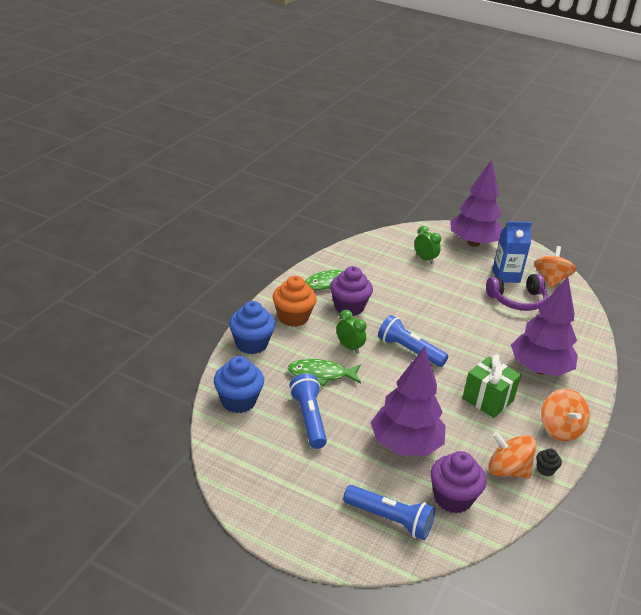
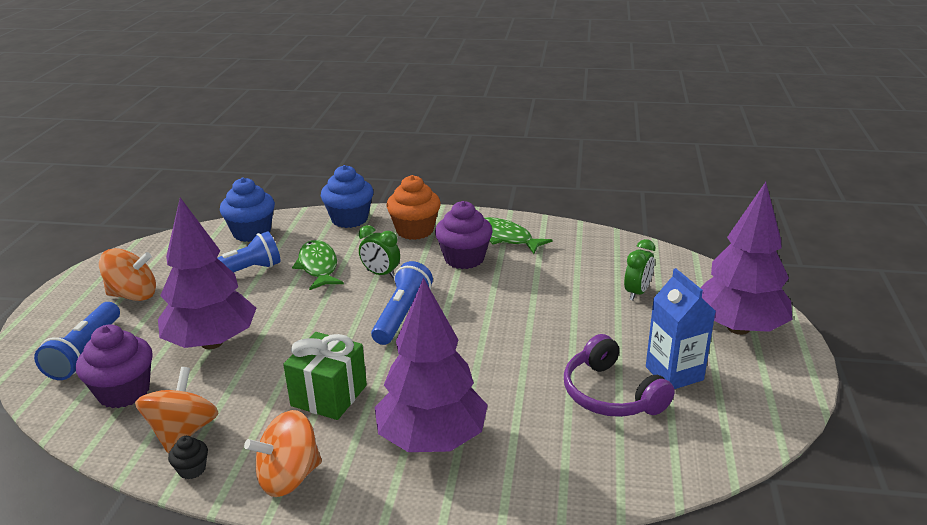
camera: 75 degrees right, 5 degrees down
(349, 347) = (381, 274): green clock -> green clock turned 90 degrees clockwise
(551, 280) = (717, 426): orange spinning top -> orange spinning top (133, 295)

